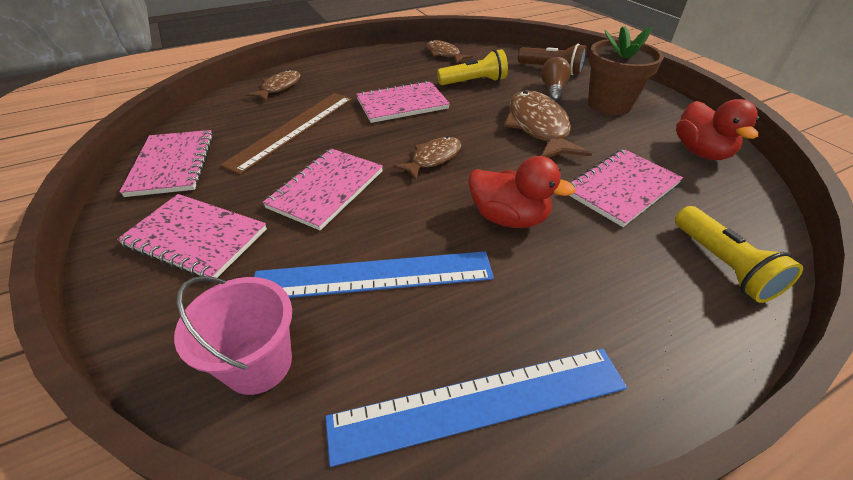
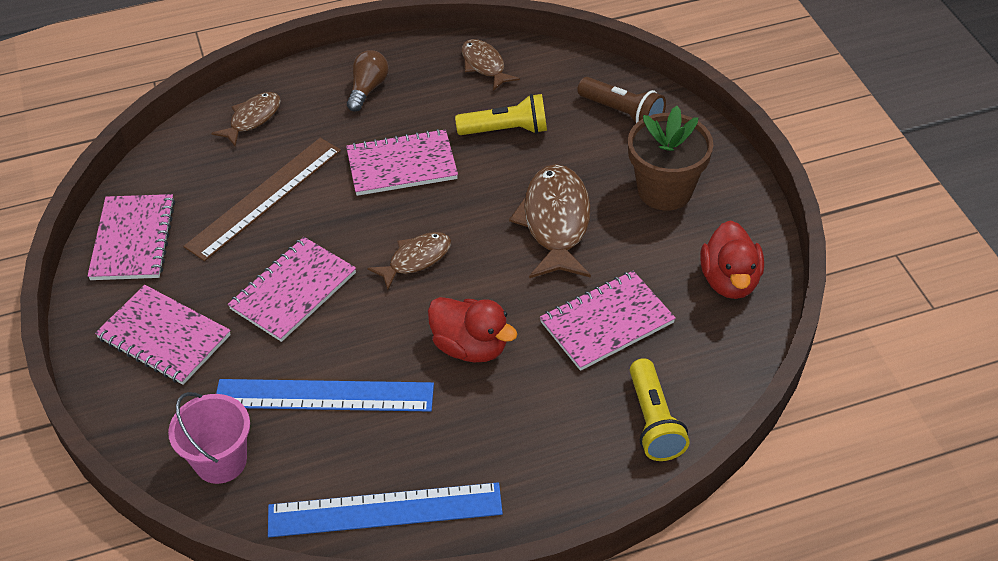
camera: 10 degrees right, 5 degrees up
(553, 90) = (604, 156): brown light bulb -> brown light bulb (368, 89)

